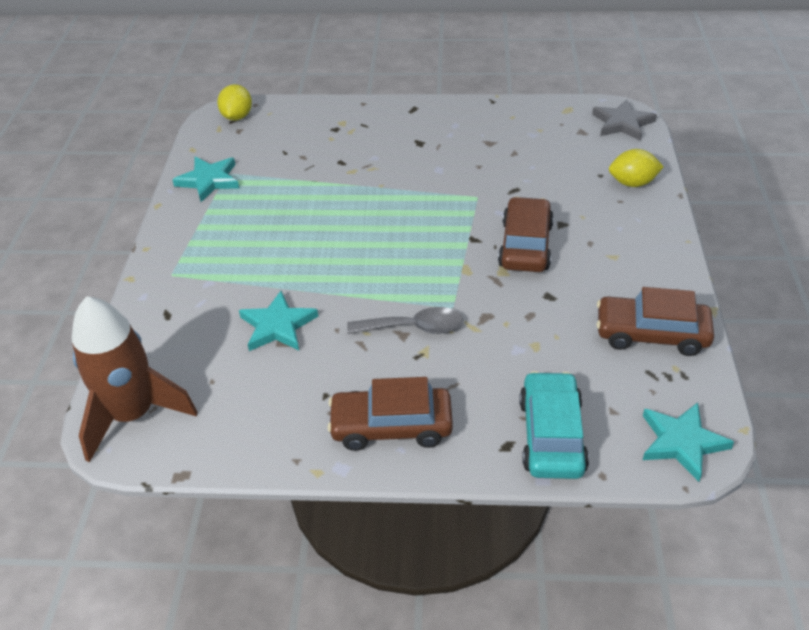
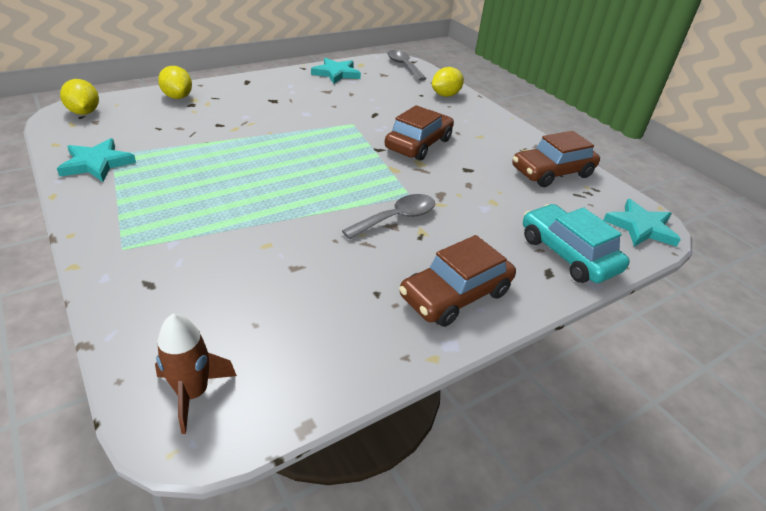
camera: 40 degrees left, 5 degrees down
(133, 415) = (193, 393): brown rocket -> brown rocket, size x0.56
(278, 326) = (278, 255): turquoise star -> turquoise star (336, 73)
(329, 116) = (177, 97): none -> yellow lemon
(525, 245) = (418, 144): brown car -> brown car turned 60 degrees clockwise
(622, 123) = (403, 66): grey star -> grey spoon

